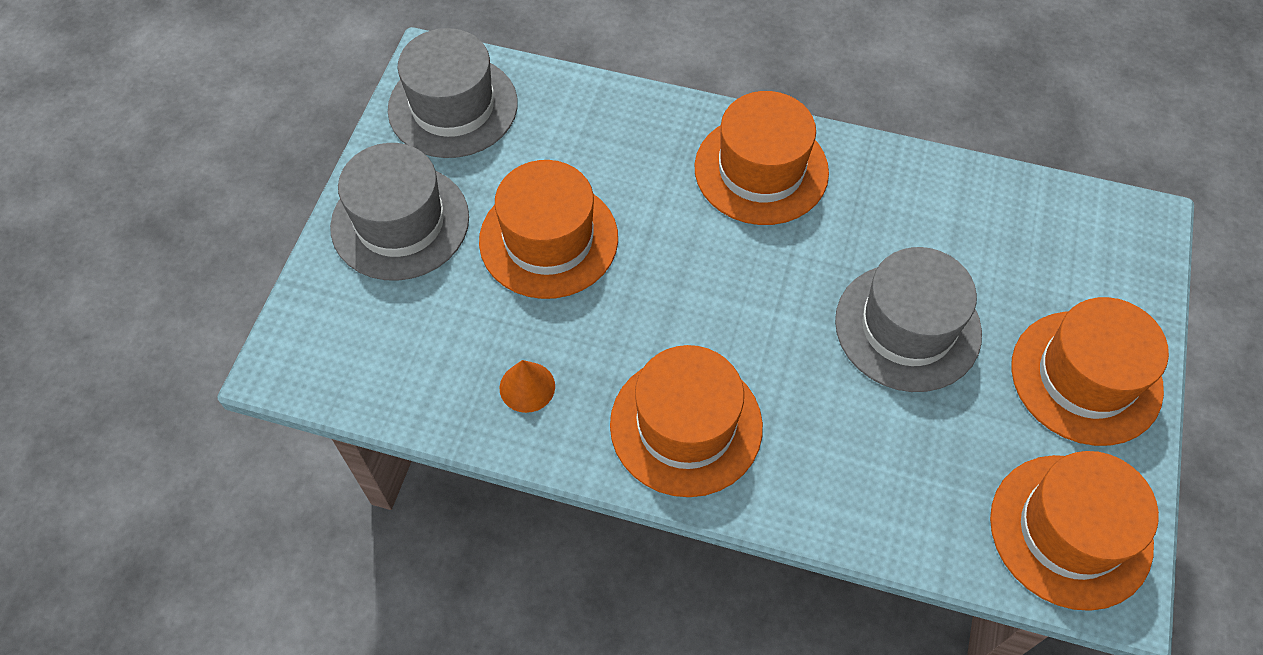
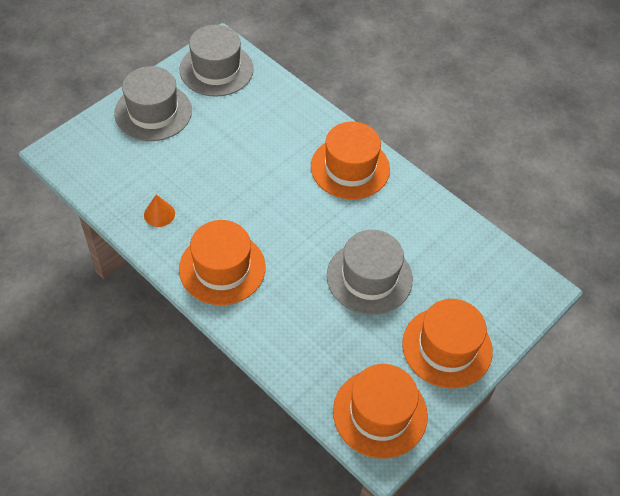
camera: 25 degrees right, 5 degrees down
(548, 239) = (218, 152): orange hat -> none

